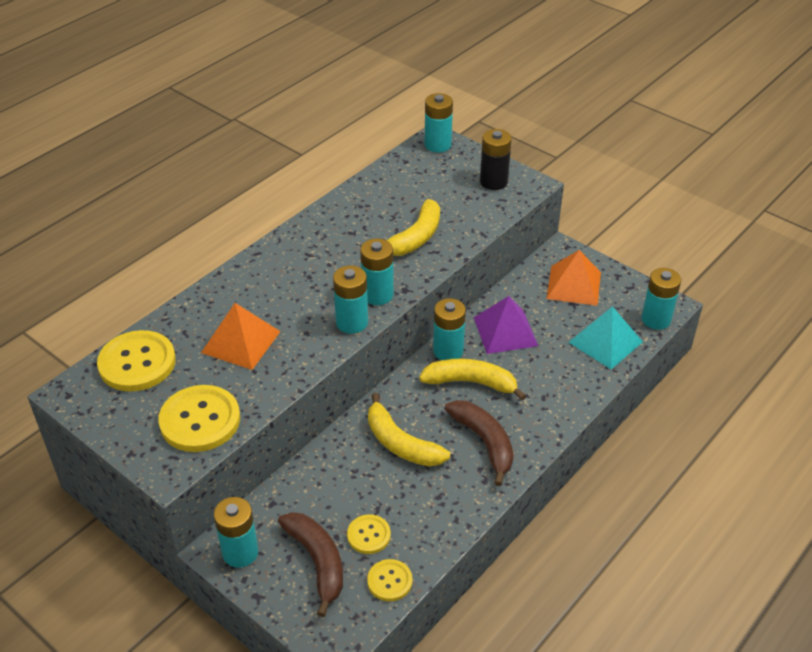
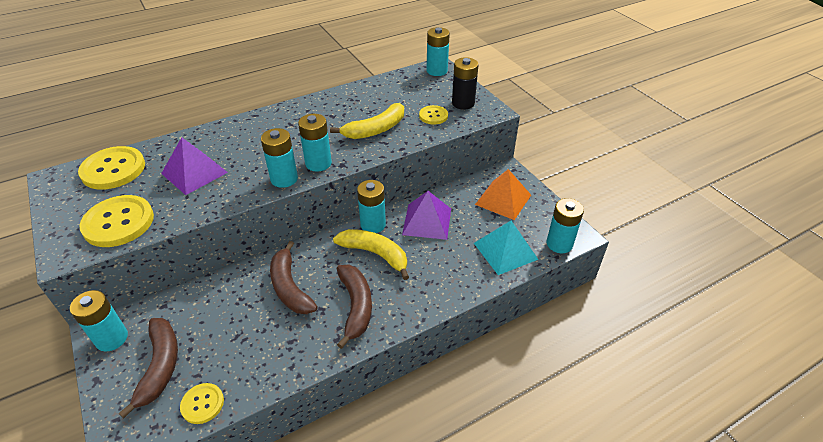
camera: 20 degrees right, 0 degrees up
(241, 341) = (194, 173): orange pyramid -> purple pyramid
(368, 535) = (214, 357): yellow button -> yellow button (433, 116)
(401, 443) = (290, 287): yellow banana -> brown banana

